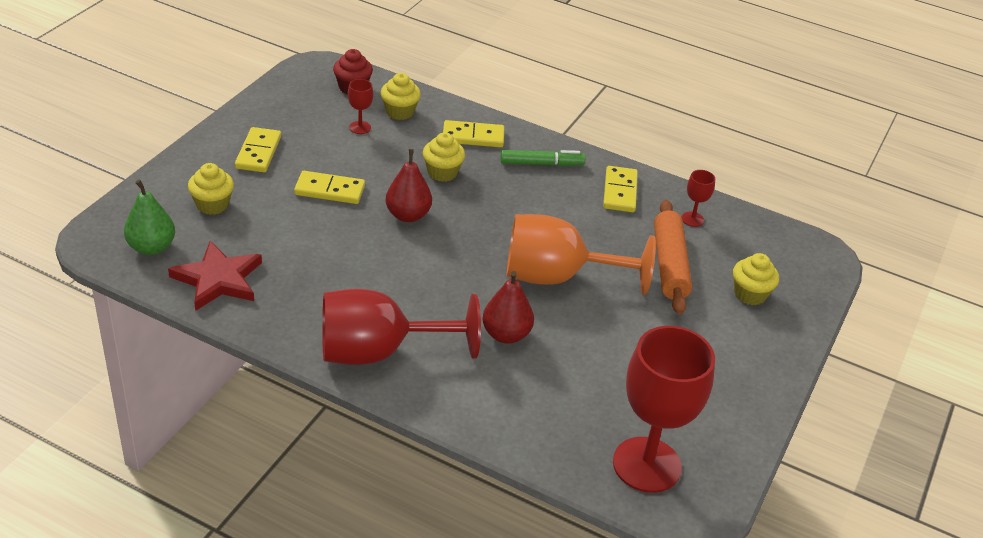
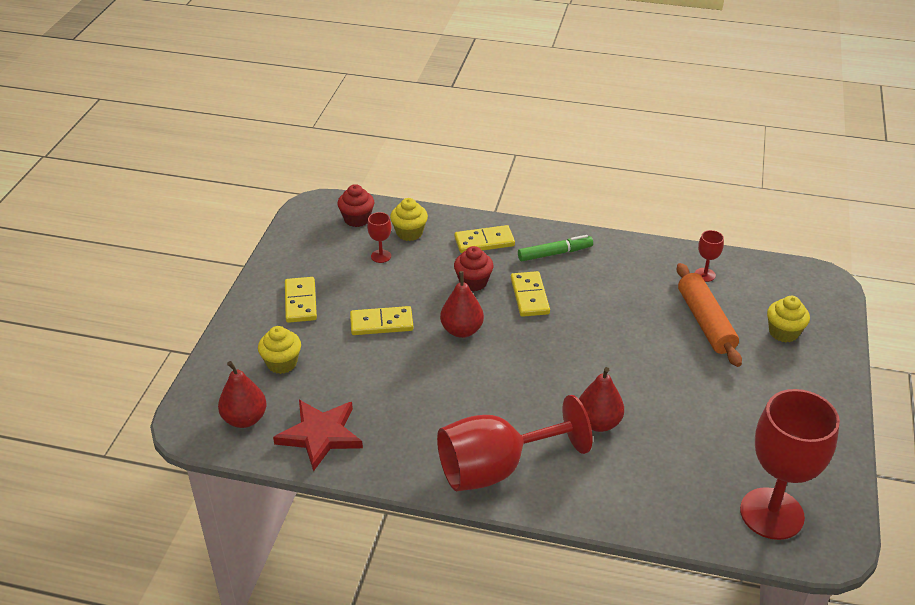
camera: 10 degrees left, 0 degrees up
(151, 247) = (245, 419): green pear -> red pear
(442, 172) = (473, 282): yellow cupcake -> red cupcake
(557, 277) = (617, 357): orange goblet -> none
(620, 192) = (633, 264): yellow domino -> yellow domino (530, 296)

